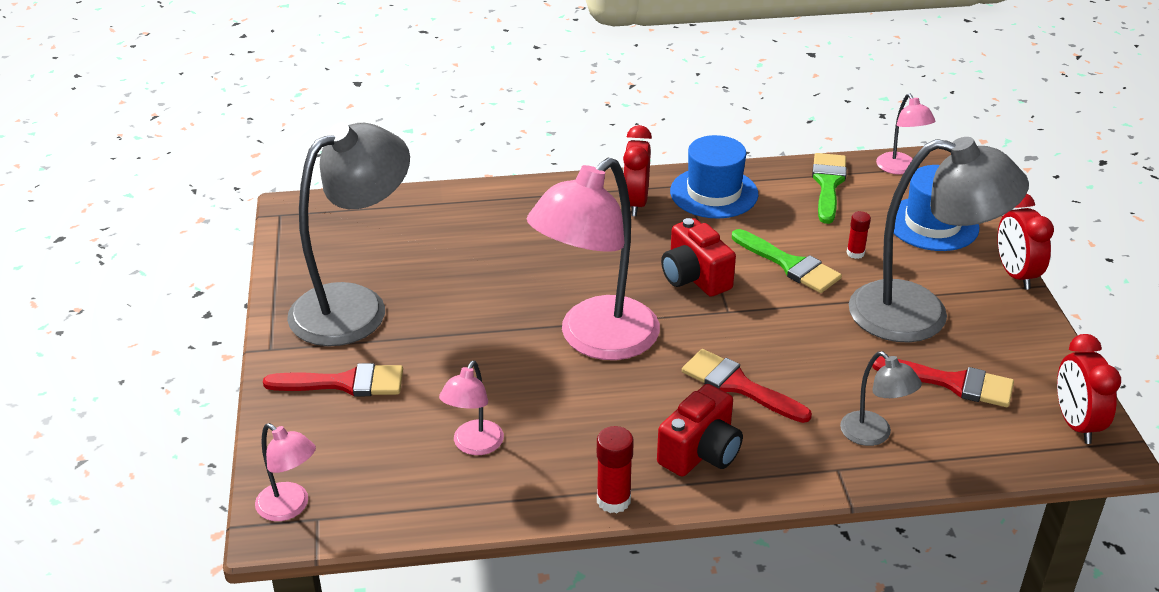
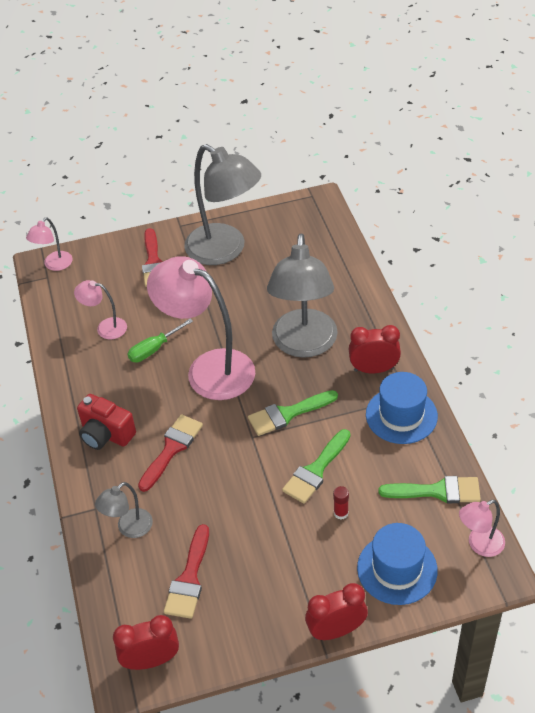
camera: 85 degrees right, 10 degrees up
(539, 392) = (154, 349): none -> green screwdriver
(613, 500) = (63, 397): red glue stick -> none
(694, 278) = (287, 414): red camera -> green brush
(920, 315) = (268, 558): grey lamp -> grey lamp (304, 345)

